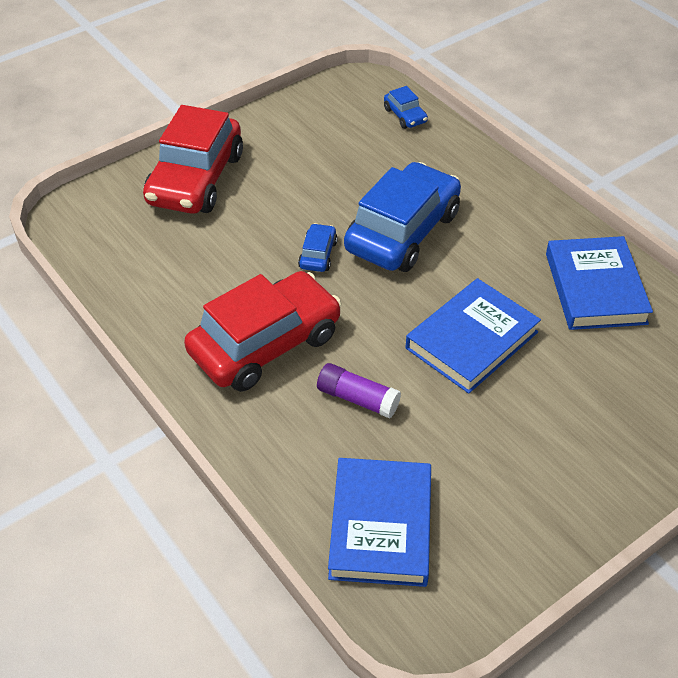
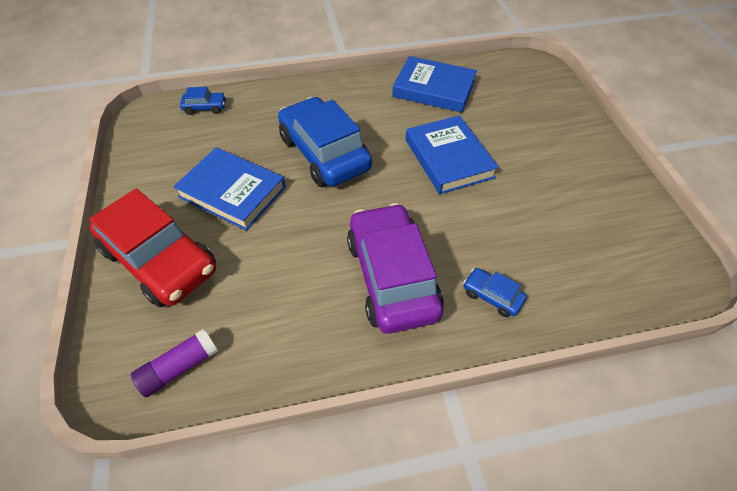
camera: 65 degrees left, 5 degrees up
(265, 344) = (392, 277): red car -> purple car
(318, 254) = (315, 209): blue car -> blue car (492, 296)
(357, 398) = (475, 238): purple glue stick -> purple glue stick (179, 367)
(381, 526) = (597, 268): blue book -> blue book (232, 192)

